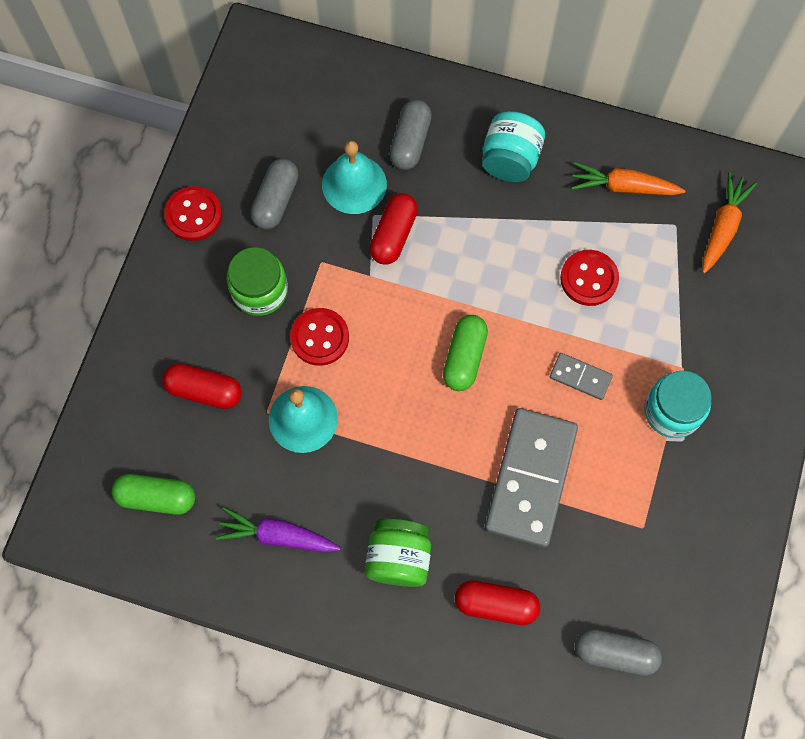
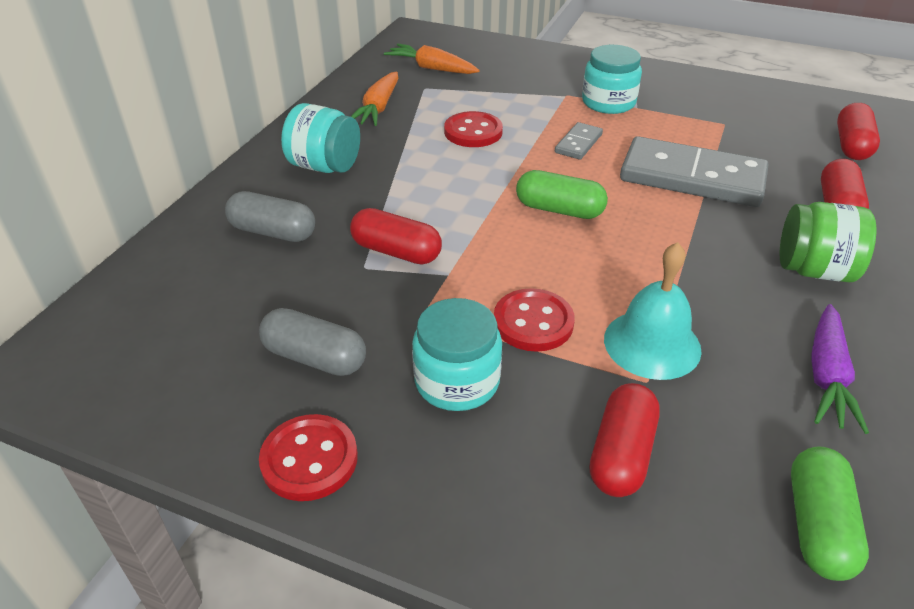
camera: 85 degrees left, 30 degrees down
(260, 290) = (457, 381): green jar -> turquoise jar
(354, 184) = (315, 280): turquoise bell -> none
(615, 653) = (851, 145): grey capsule -> red capsule

